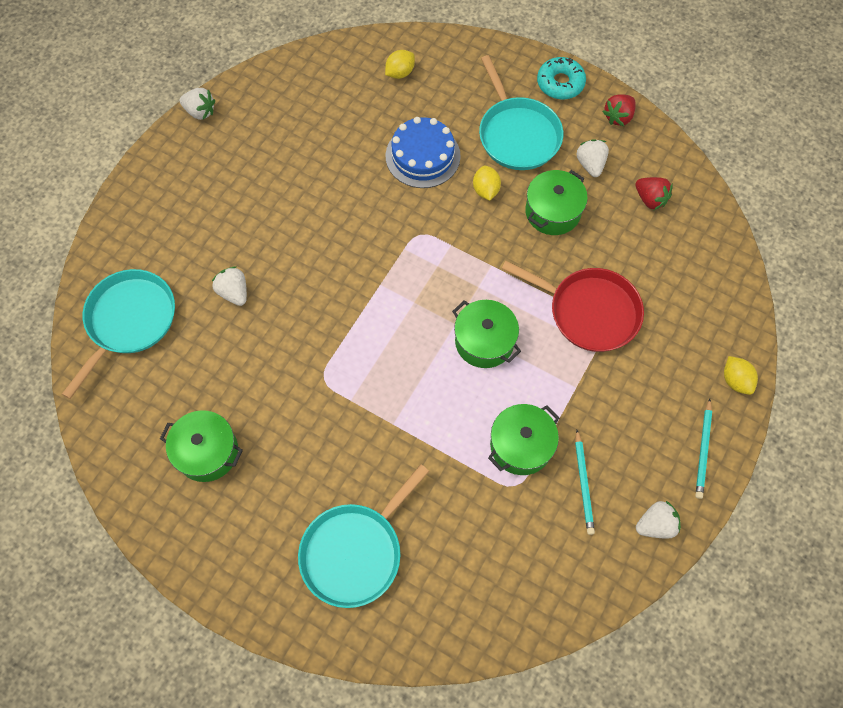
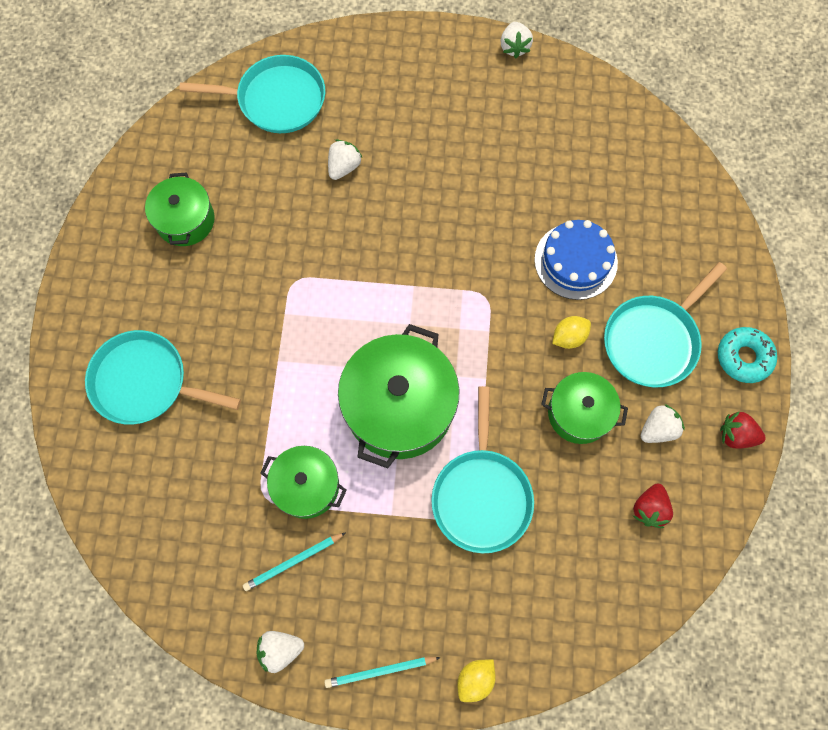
camera: 65 degrees right, 5 degrees up
(400, 73) = (661, 196): yellow lemon -> none
(484, 341) = (399, 407): green pot -> green pot, size x1.71
(589, 311) = (481, 495): red pan -> turquoise pan
(655, 525) = (280, 649): white strawberry -> white strawberry turned 120 degrees clockwise

